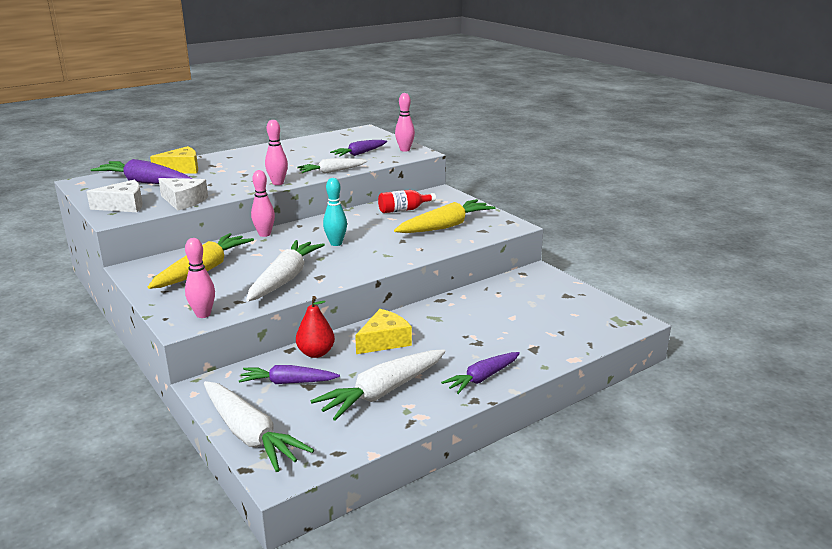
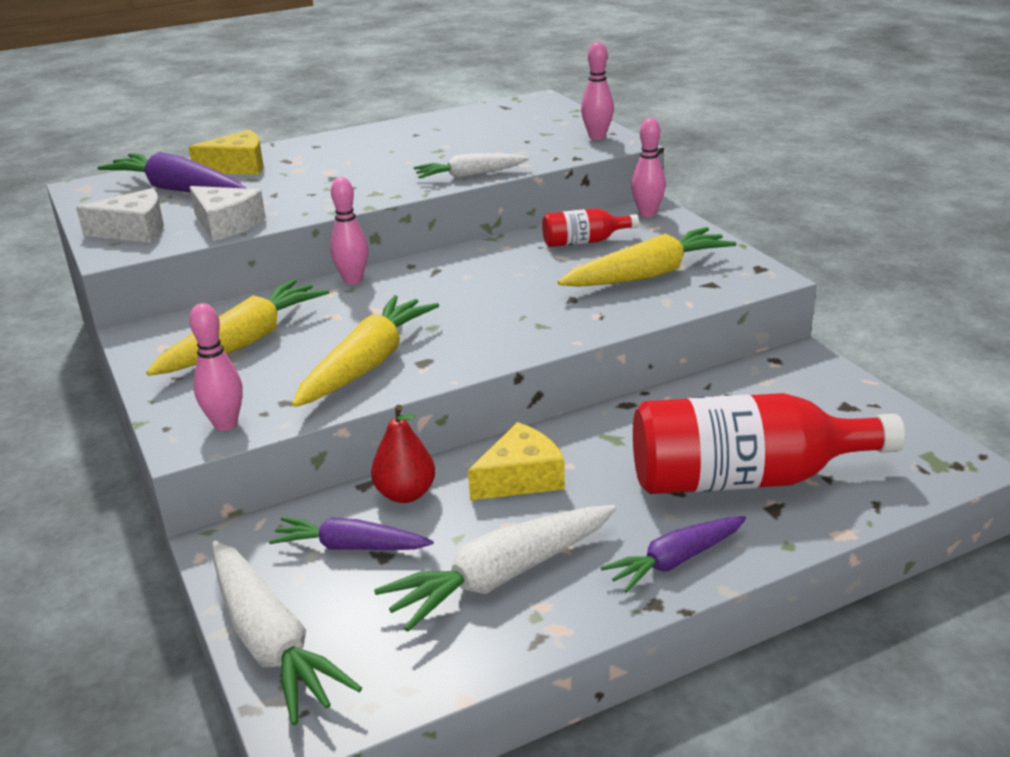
camera: 10 degrees right, 5 degrees up
(278, 183) = (379, 195): pink bowling pin -> pink bowling pin (647, 213)
(285, 279) = (367, 364): white carrot -> yellow carrot
(336, 243) = (462, 301): turquoise bowling pin -> none
(359, 153) = (522, 143): purple carrot -> none
(515, 335) = (745, 479): none -> red bottle

